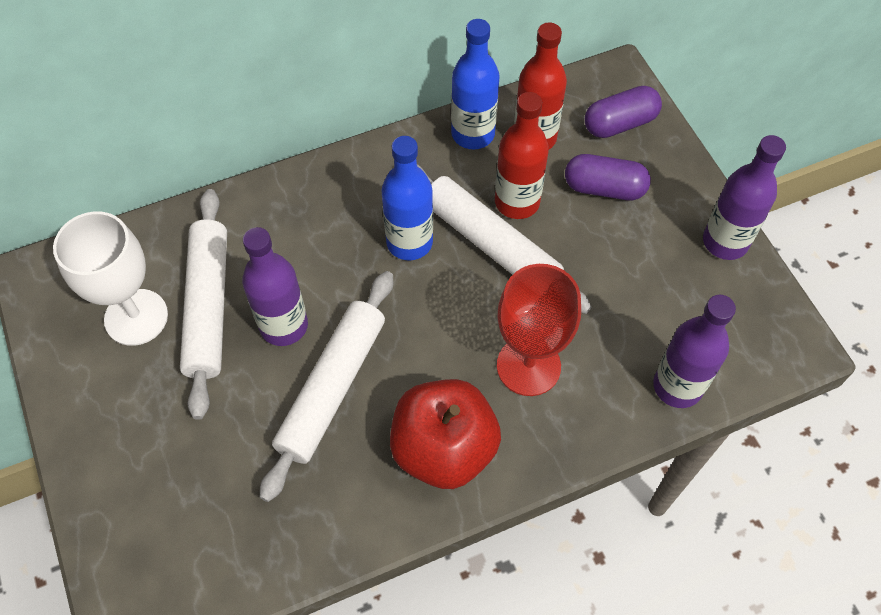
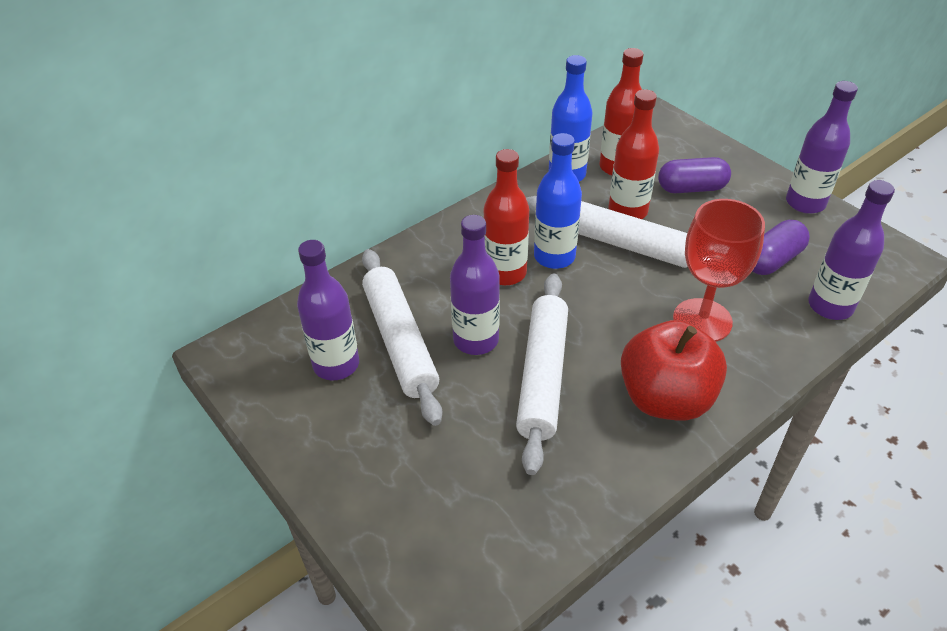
camera: 15 degrees left, 15 degrees down
(136, 317) = (336, 364): white goblet -> purple bottle
(348, 250) = (505, 273): none -> red bottle
(620, 123) = (678, 145): purple capsule -> purple capsule (772, 260)

